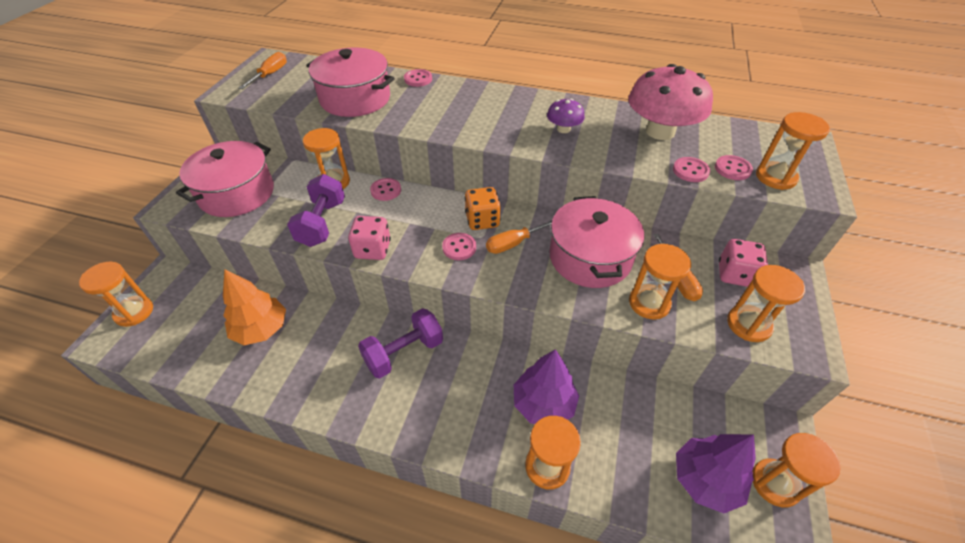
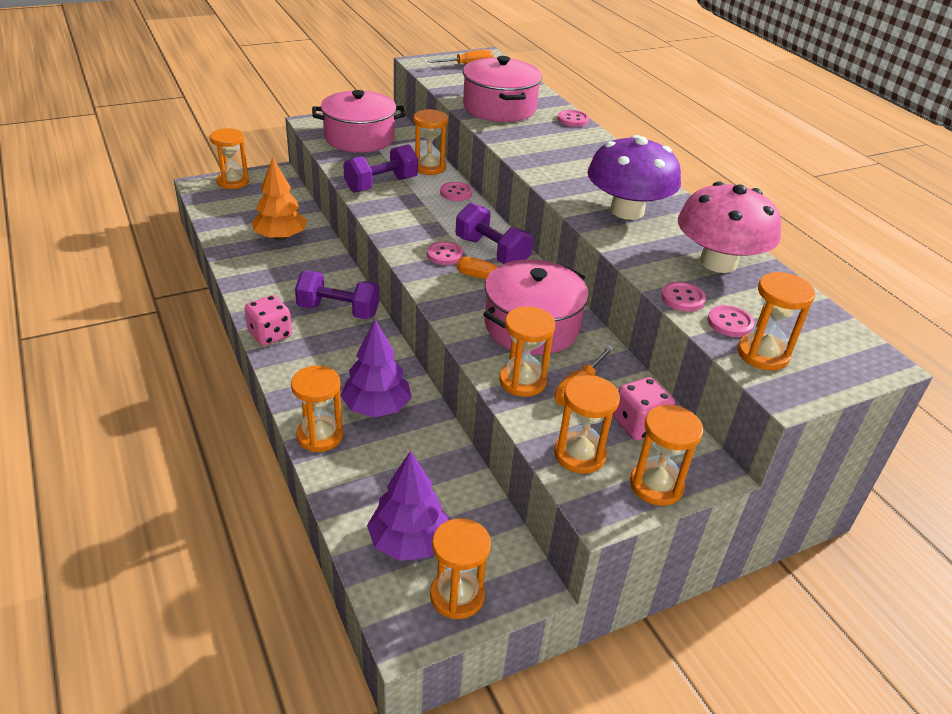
camera: 45 degrees right, 10 degrees down
(373, 249) = (386, 218): pink dice -> pink dice (270, 335)
(482, 220) = (492, 252): orange dice -> purple dumbbell
(563, 129) = (627, 211): purple mushroom -> purple mushroom, size x2.08
(800, 306) = (656, 485): none -> orange hourglass

